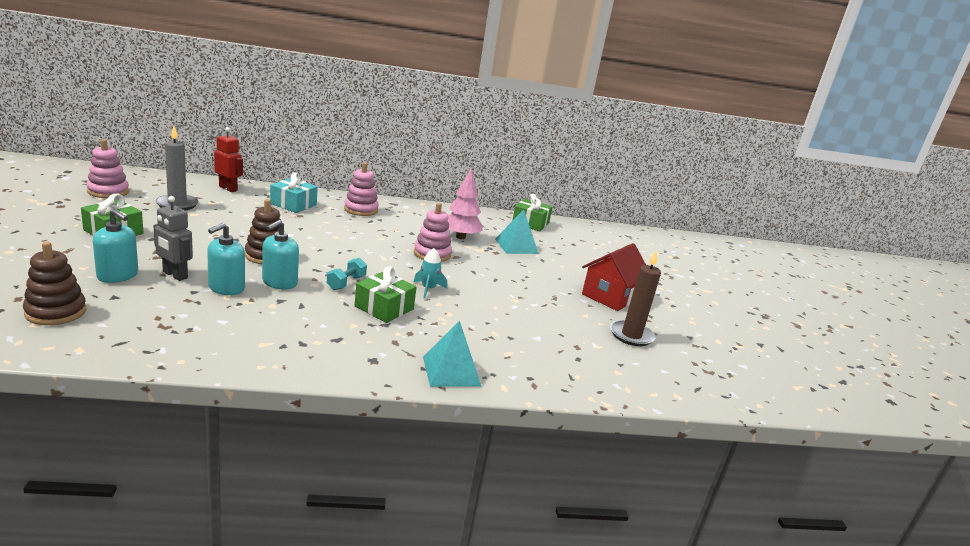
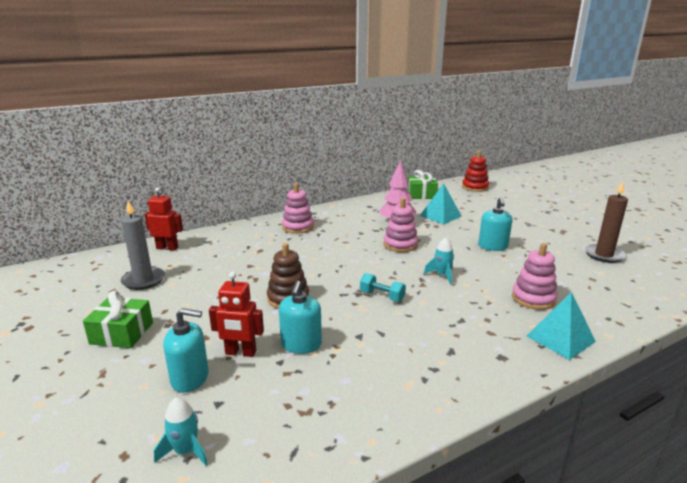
camera: 20 degrees left, 0 degrees up
(56, 312) = (186, 451): brown stacking toy -> turquoise rocket
(108, 191) = (59, 293): pink stacking toy -> pink stacking toy (533, 298)
(175, 275) = (240, 353): grey robot -> red robot
(279, 282) = (334, 319): turquoise soap dispenser -> turquoise soap dispenser (493, 246)
(293, 204) = (241, 242): turquoise gift -> none
(346, 283) = (382, 296): turquoise dumbbell -> turquoise dumbbell turned 60 degrees counterclockwise
(384, 308) = (439, 306): green gift -> none
(602, 235) = (475, 187): none -> red stacking toy
(609, 296) = (548, 231): red house -> none

